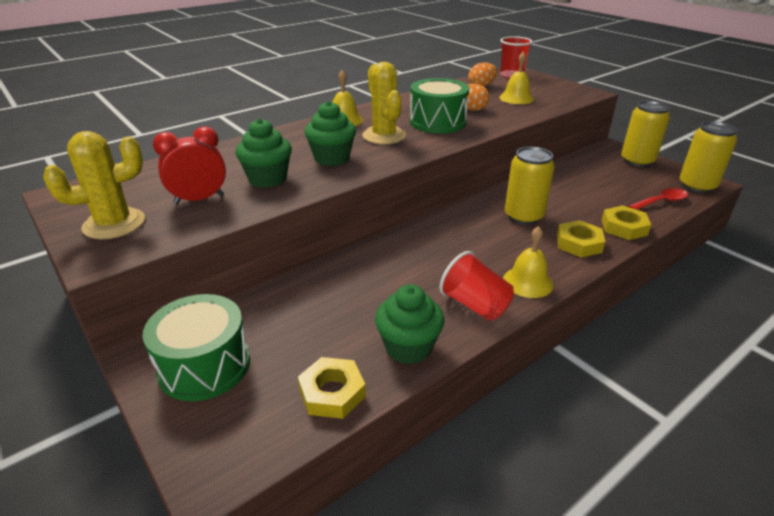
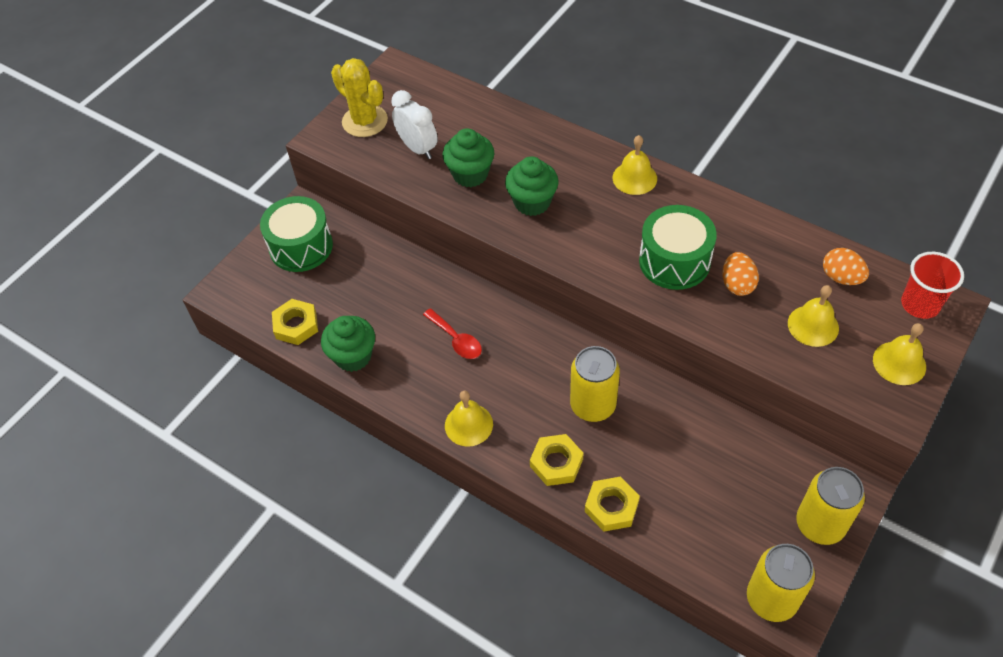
camera: 75 degrees right, 20 degrees up
(199, 199) = (418, 148): red clock -> white clock
(384, 136) = (608, 225): yellow cactus -> none
(475, 305) = (420, 389): red cup -> none
(553, 86) = (899, 363): none -> yellow bell
(661, 202) = (699, 550): red spoon -> red spoon (456, 340)

